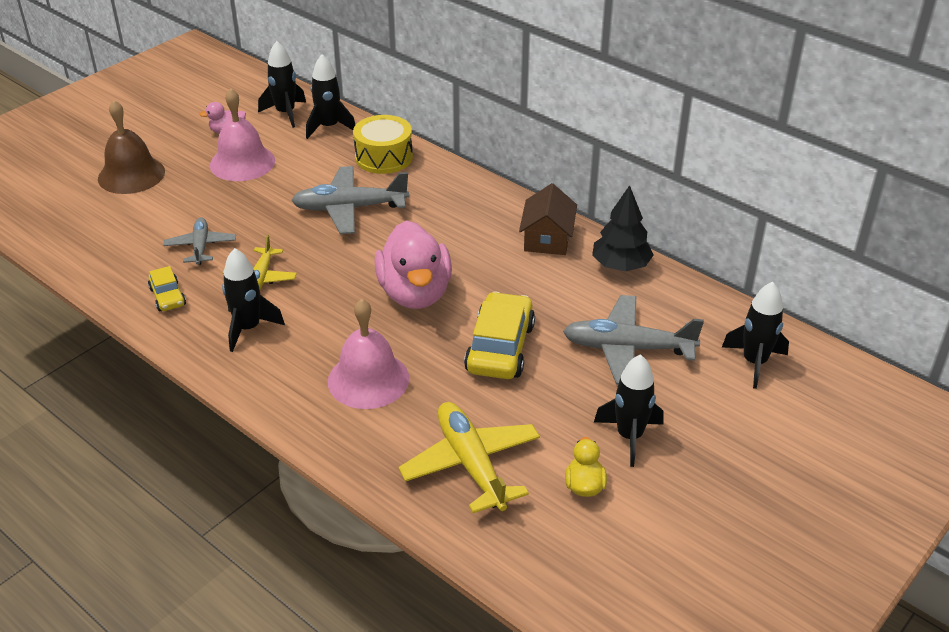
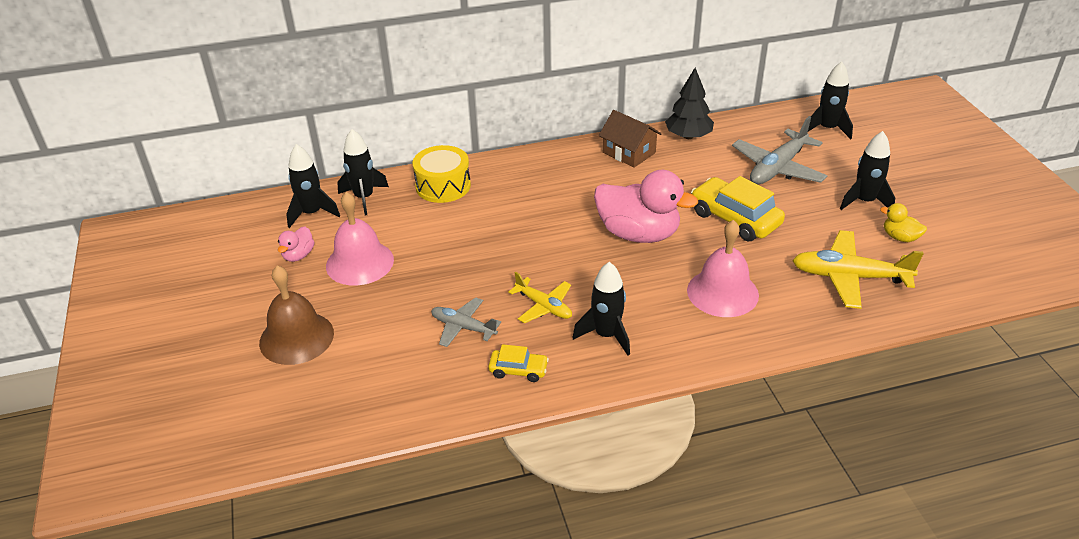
camera: 55 degrees left, 0 degrees up
(349, 208) = (495, 227): grey plane -> none

